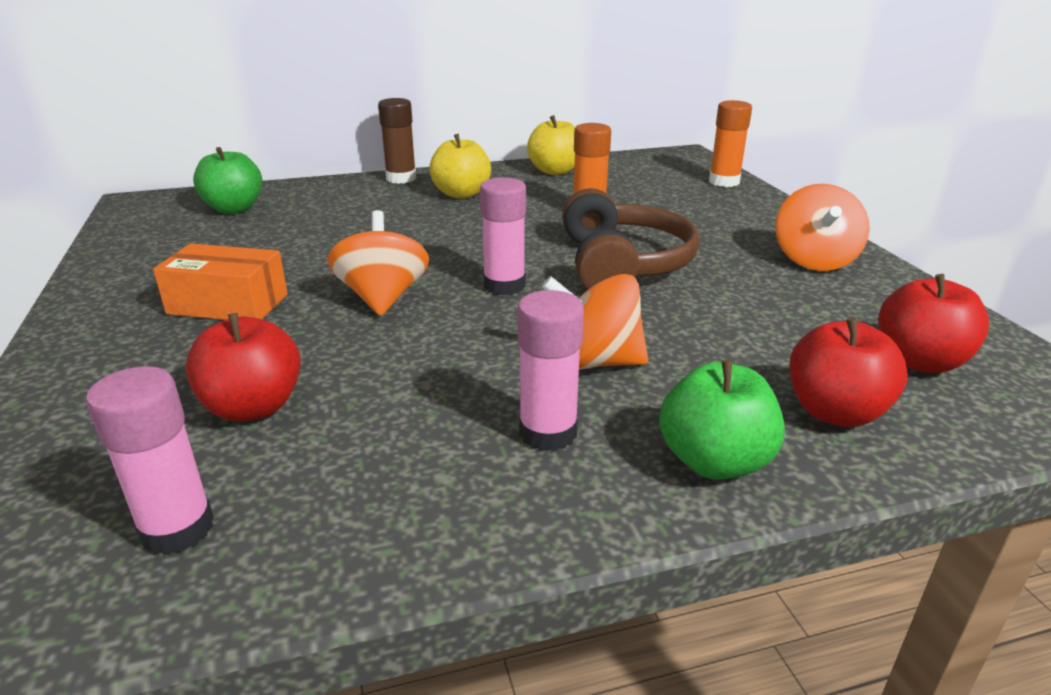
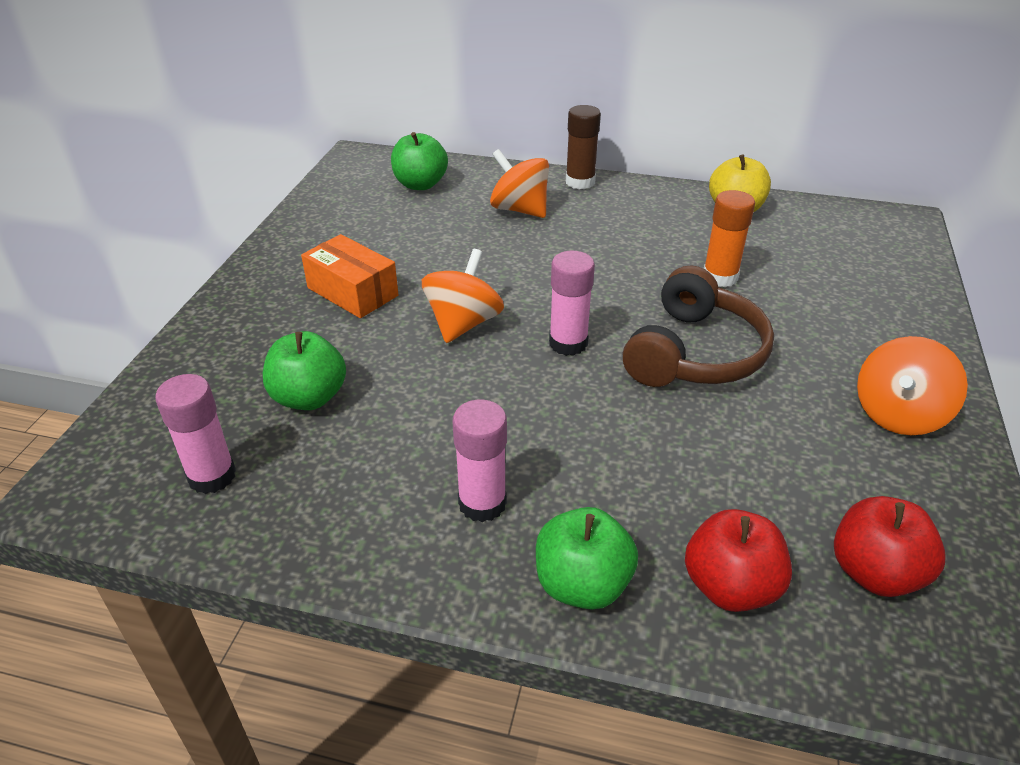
camera: 30 degrees right, 10 degrees up
(253, 407) = (309, 397): red apple -> green apple
(461, 194) = (619, 218): yellow apple -> none
(595, 362) = (574, 452): orange spinning top -> orange spinning top (519, 209)
(724, 182) = (909, 275): orange glue stick -> none

